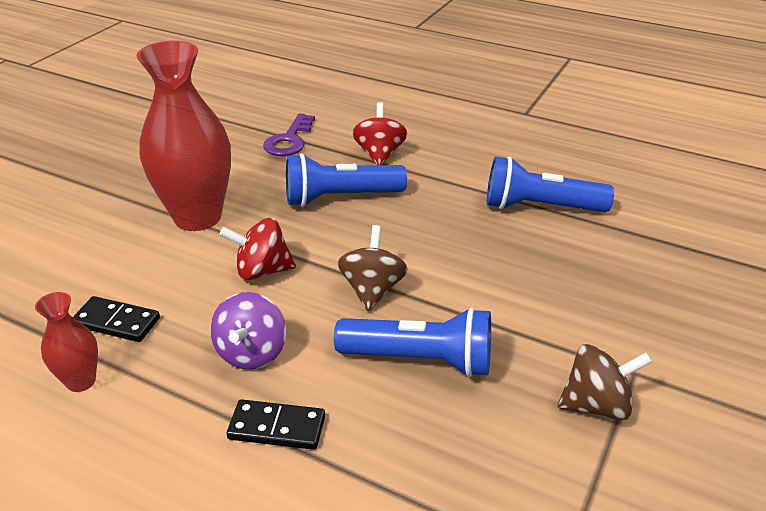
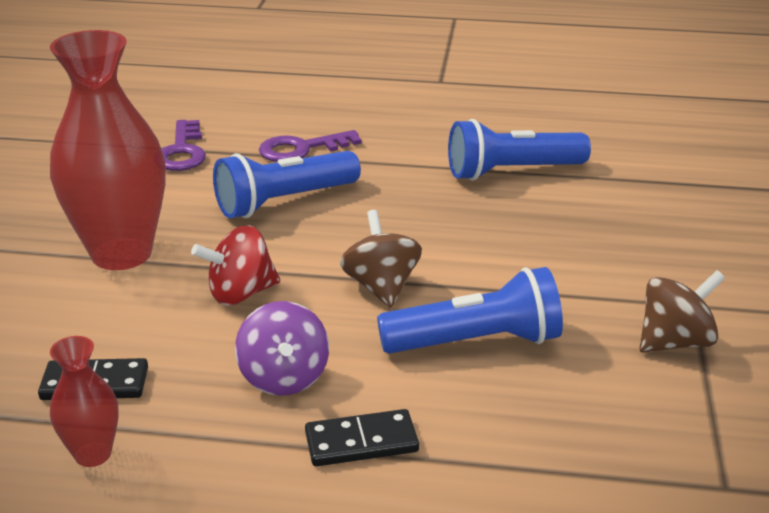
camera: 20 degrees left, 5 degrees down
(379, 154) = (301, 149): red spinning top -> purple key

